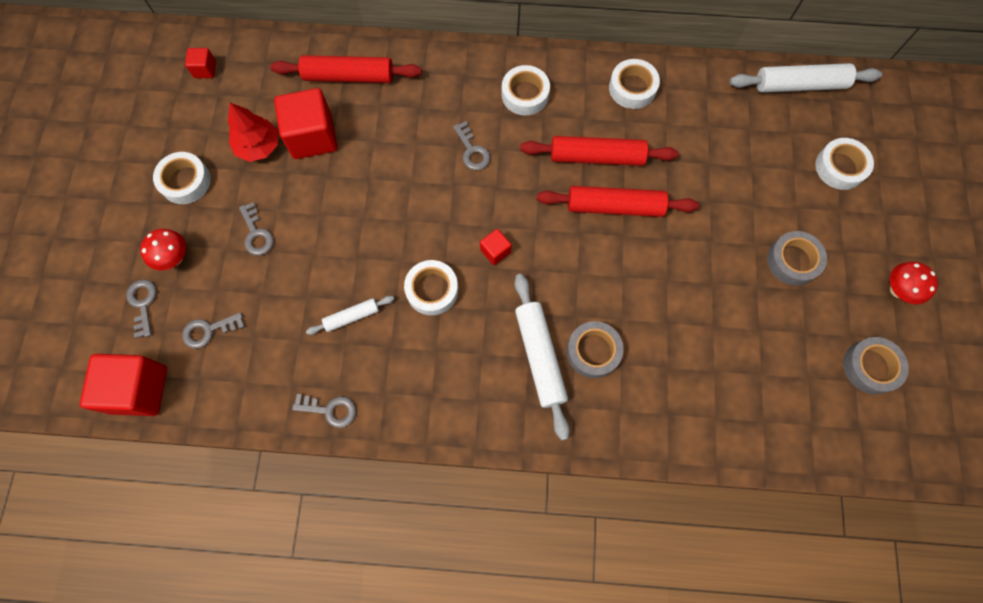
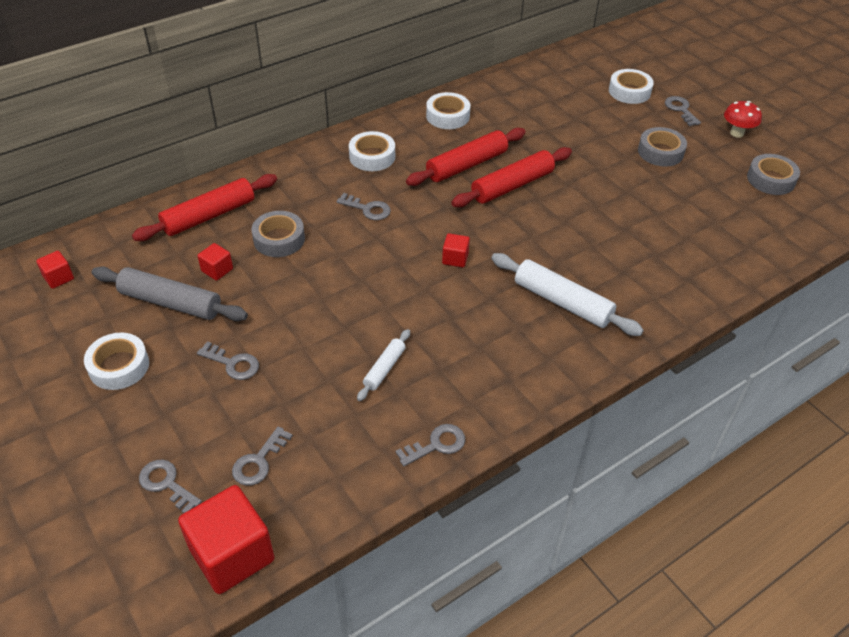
camera: 40 degrees left, 25 degrees down
(175, 258) = (166, 428): red mushroom -> none
(258, 146) = (170, 303): red tree -> grey rolling pin
(312, 137) = (217, 270): red cube -> red cube, size x0.48
(432, 290) = (432, 311): white tape -> none
(593, 351) = (595, 275): grey tape -> grey tape (279, 239)
(800, 85) = (556, 64): white rolling pin -> none
(870, 223) = (680, 109): none -> grey key

